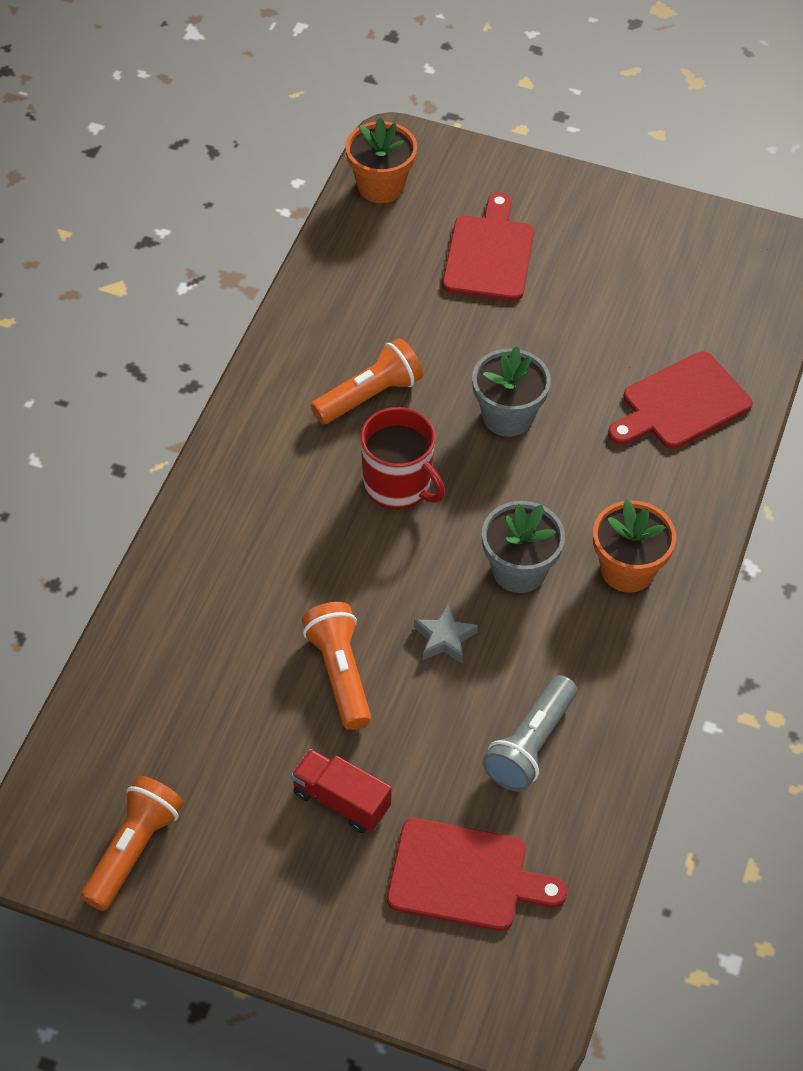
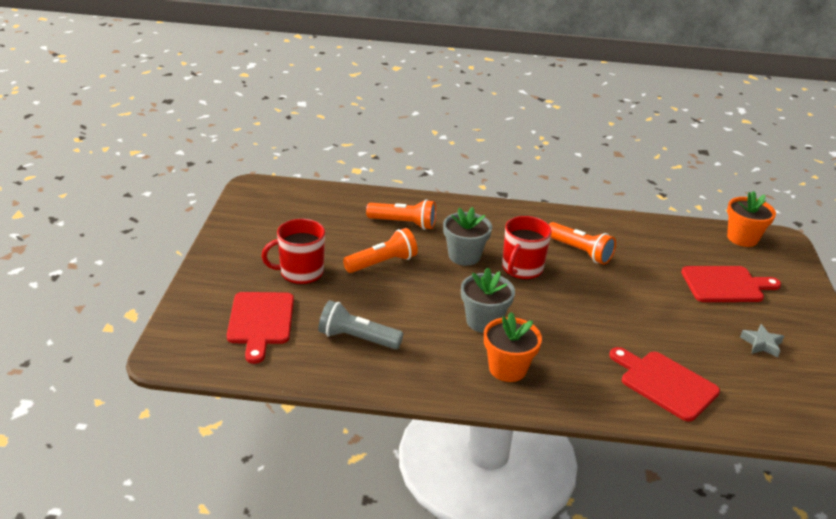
camera: 75 degrees right, 20 degrees down
(133, 850) = (257, 214): orange flashlight -> orange flashlight (404, 223)
(341, 800) = (300, 273): red truck -> red mug
(444, 638) = (421, 297): grey star -> grey star (761, 344)
(507, 416) = (600, 305): grey flower pot -> grey flower pot (464, 256)

